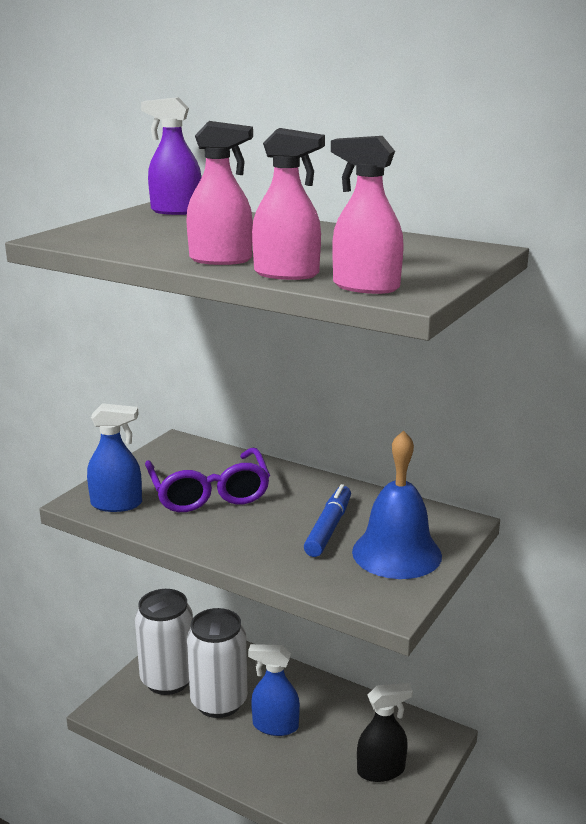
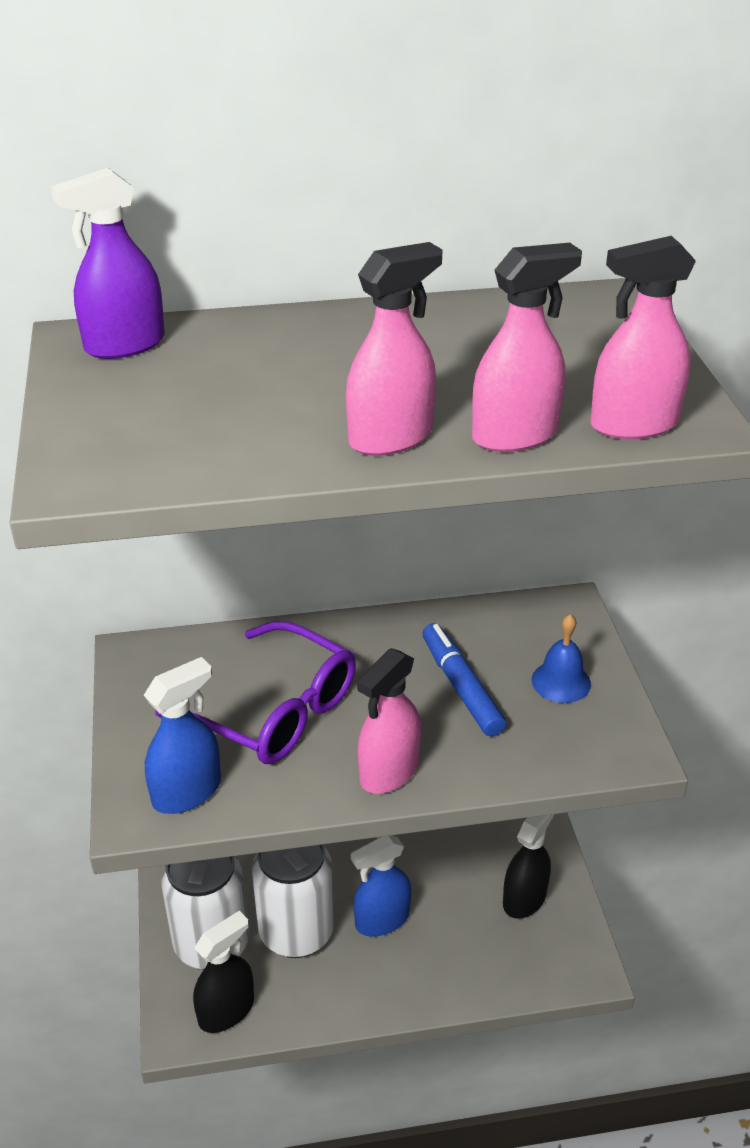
camera: 40 degrees left, 15 degrees up
(138, 716) = (226, 1010): none -> black spray bottle
(228, 544) = (389, 771): none -> pink spray bottle
(396, 553) = (561, 681): blue bell -> blue bell, size x0.54

